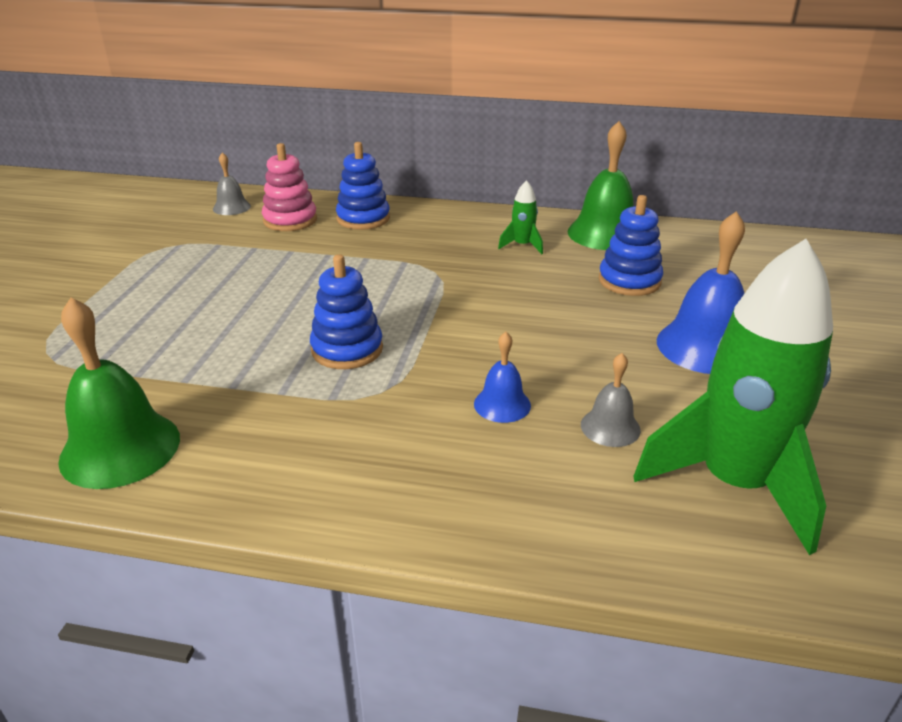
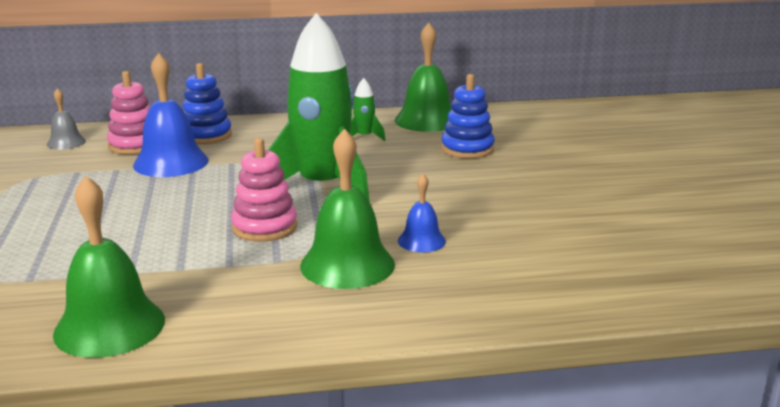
camera: 20 degrees left, 10 degrees down
(347, 349) = (264, 227): blue stacking toy -> pink stacking toy
(401, 421) = (347, 264): none -> green bell
(610, 427) = (513, 240): grey bell -> none
(705, 346) = (550, 181): blue bell -> blue bell (171, 162)
(733, 484) = (619, 256): green rocket -> green rocket (322, 187)

